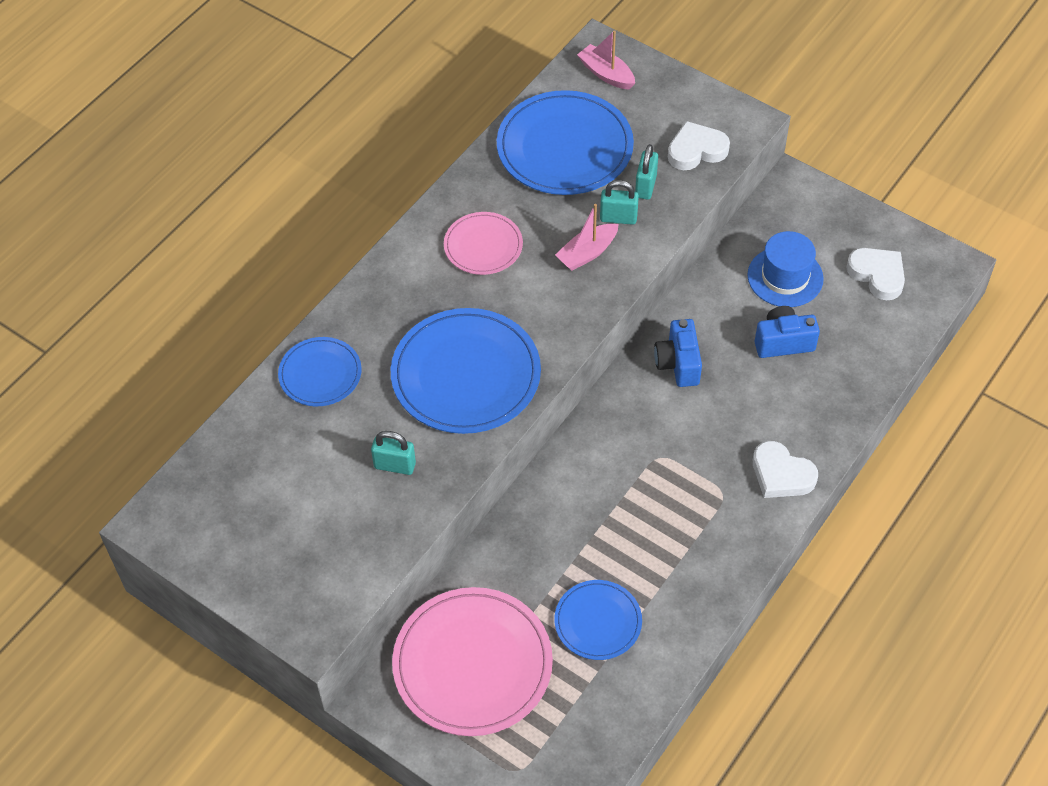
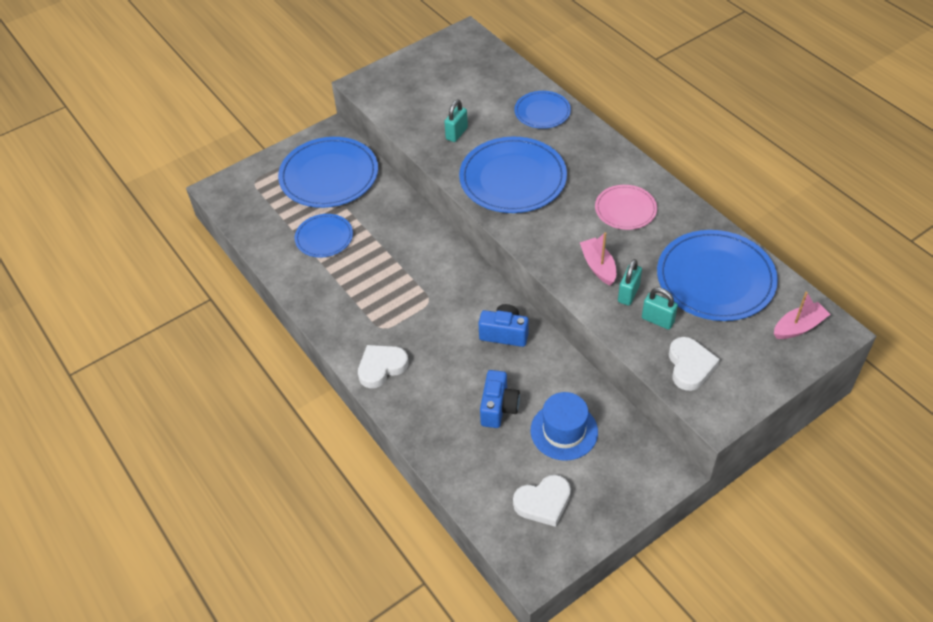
camera: 110 degrees right, 5 degrees down
(472, 664) = (329, 175): pink plate -> blue plate

